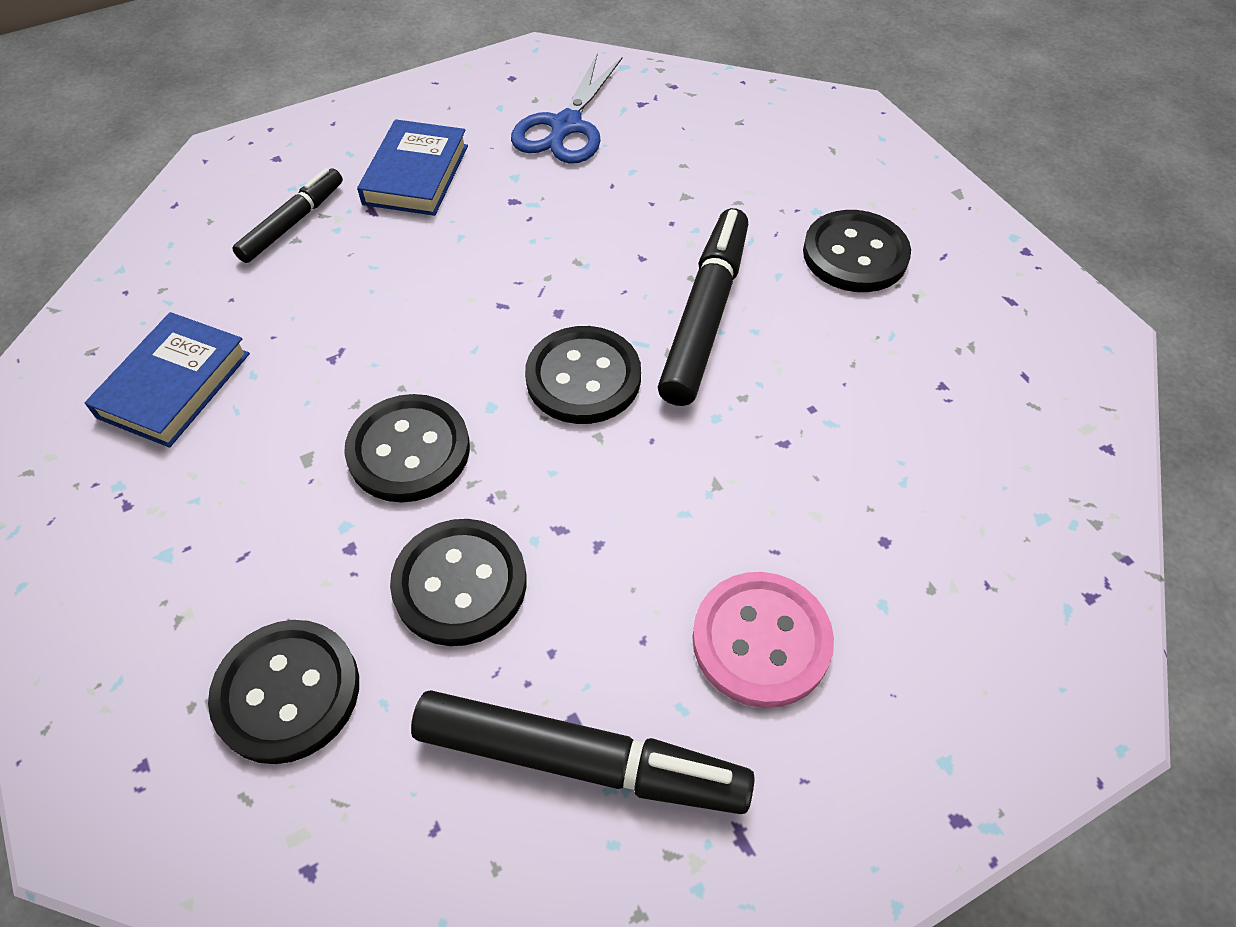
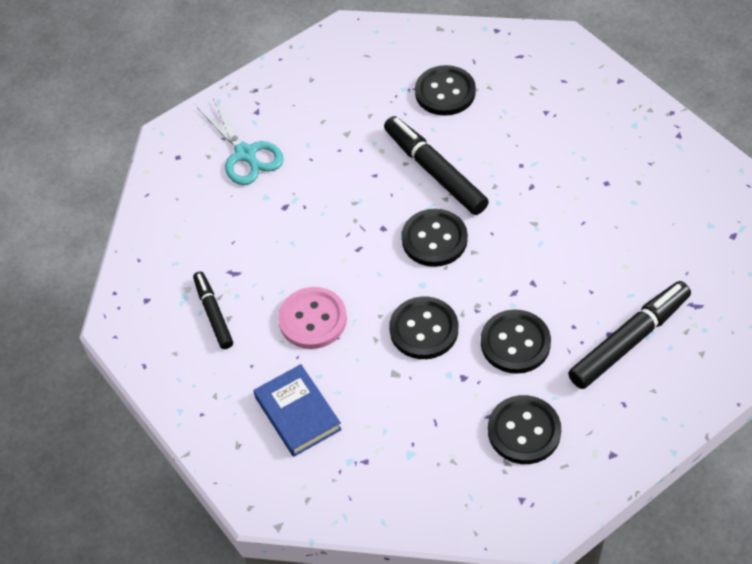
camera: 50 degrees left, 0 degrees up
(416, 175) = (224, 240): blue book -> none
(565, 127) = (246, 154): blue scissors -> turquoise scissors
(761, 641) = (620, 251): pink button -> pink button (312, 319)

